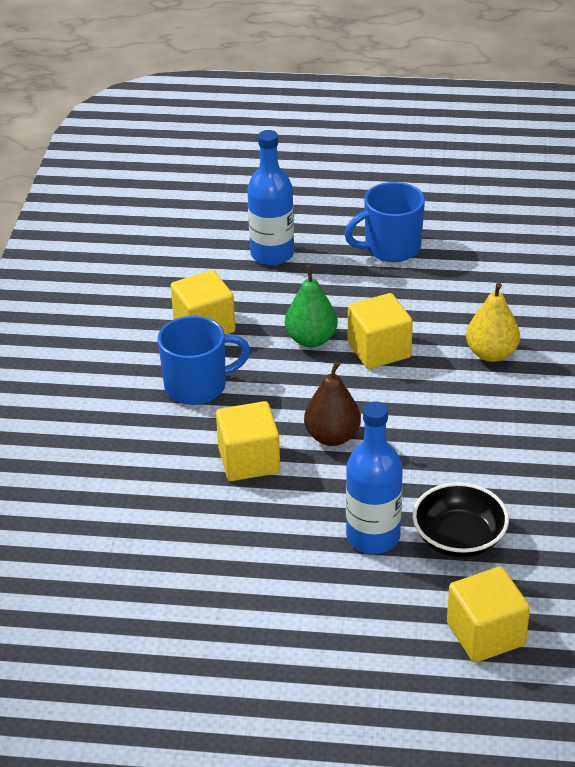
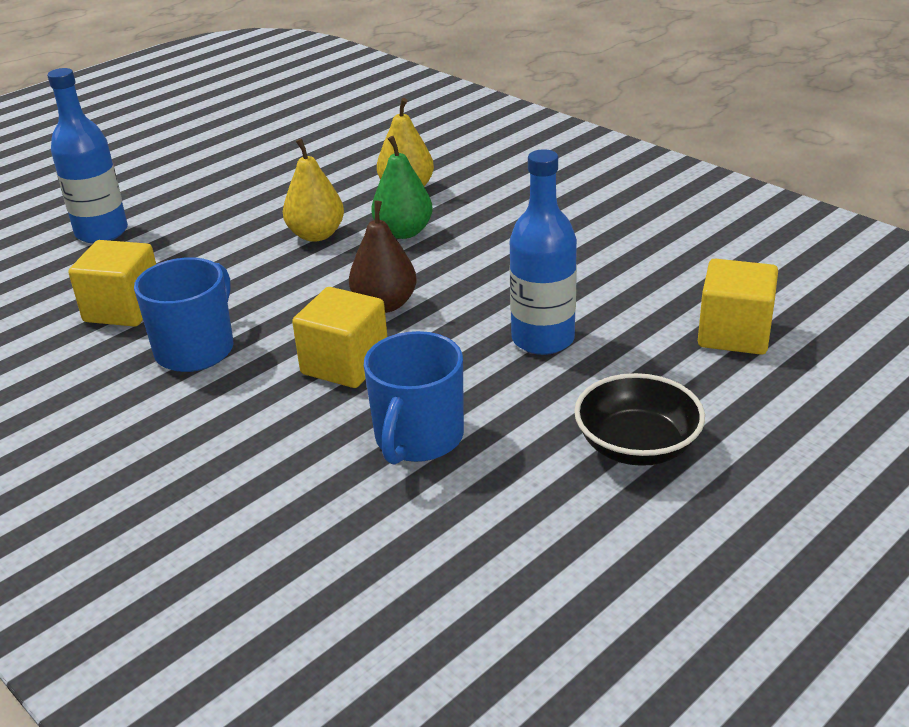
camera: 50 degrees left, 5 degrees down
(311, 339) = (245, 261): green pear -> green pear (403, 232)
(379, 350) = (316, 235): yellow cube -> yellow pear
(391, 248) = (205, 177): blue mug -> blue mug (418, 438)
(459, 539) = (602, 297): black bowl -> black bowl (637, 446)

